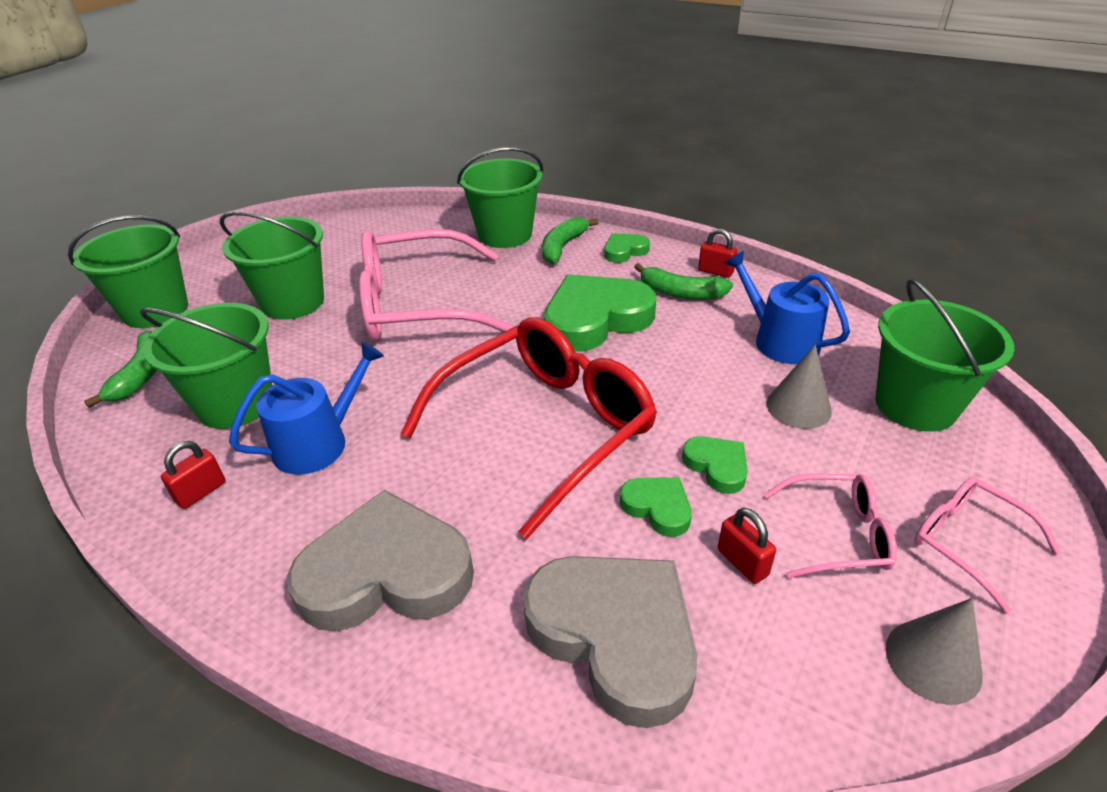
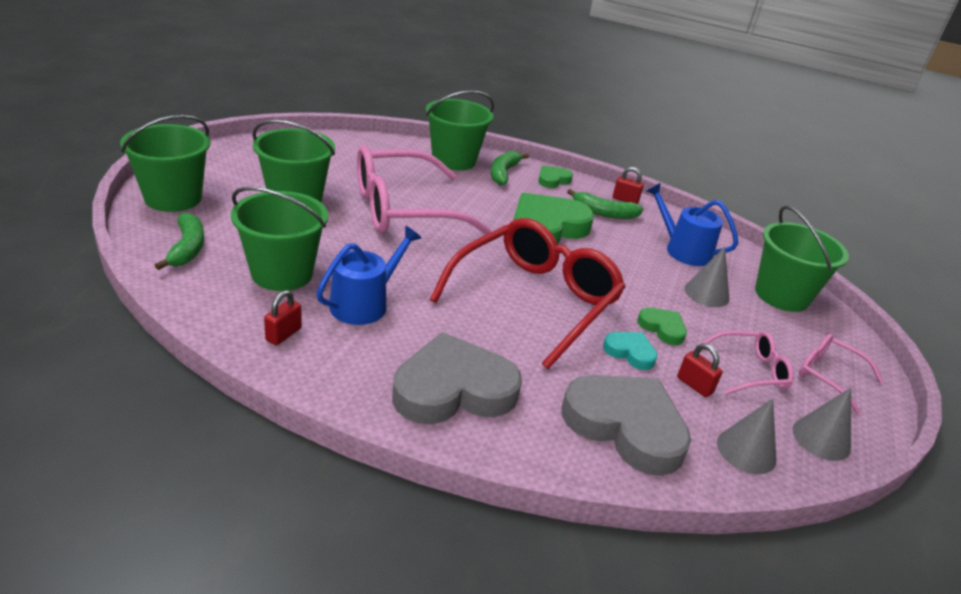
camera: 15 degrees left, 5 degrees down
(657, 508) = (630, 352): green heart -> turquoise heart
(799, 683) = (746, 451): none -> grey cone

